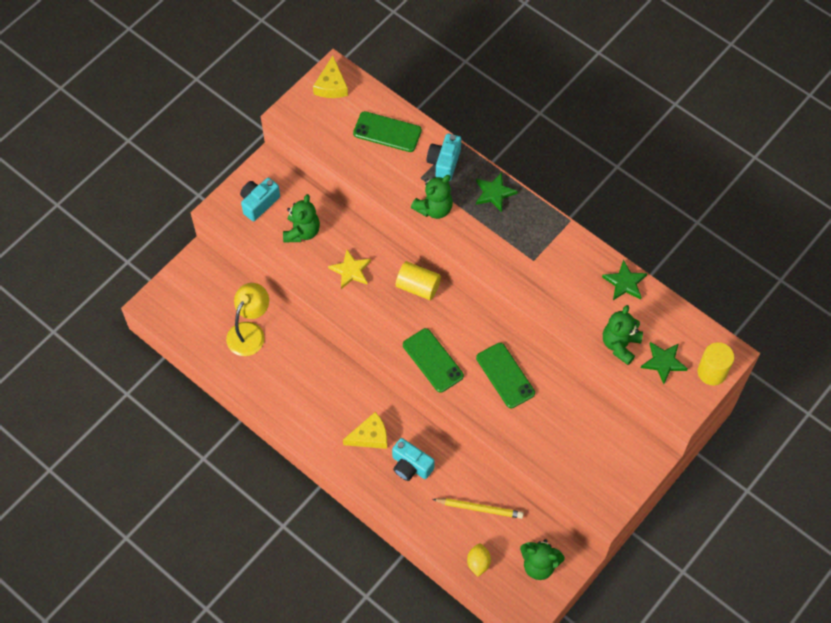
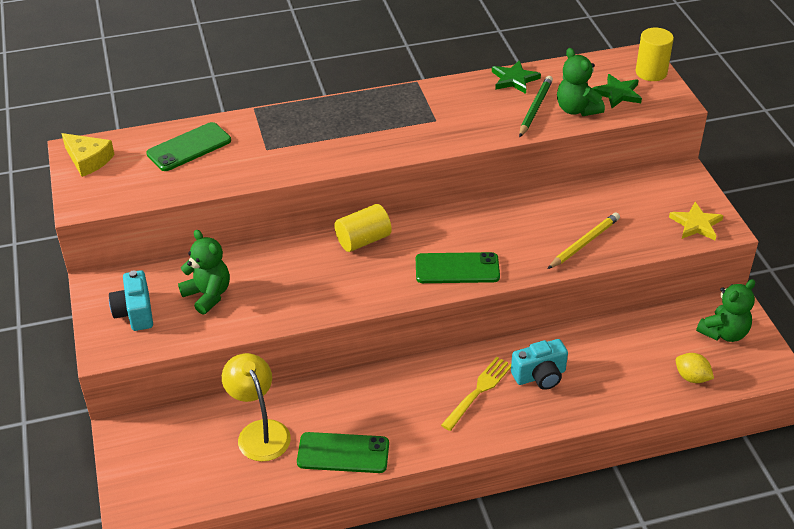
camera: 55 degrees left, 20 degrees down
(351, 271) = (294, 280): yellow star -> yellow star (696, 224)
(370, 436) = (478, 392): yellow cheese -> yellow fork
(434, 208) = (311, 155): green teddy bear -> none
(444, 163) = (268, 127): turquoise camera -> none
(479, 509) = (630, 346): yellow pencil -> yellow pencil (585, 243)
(494, 193) = (337, 111): green star -> none
(505, 375) = (520, 227): green phone -> green phone (343, 453)
(599, 316) = (535, 108): none -> green pencil

